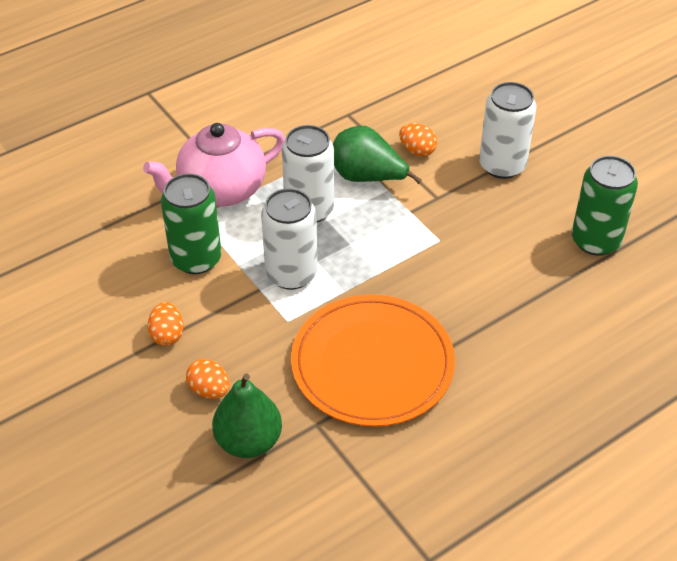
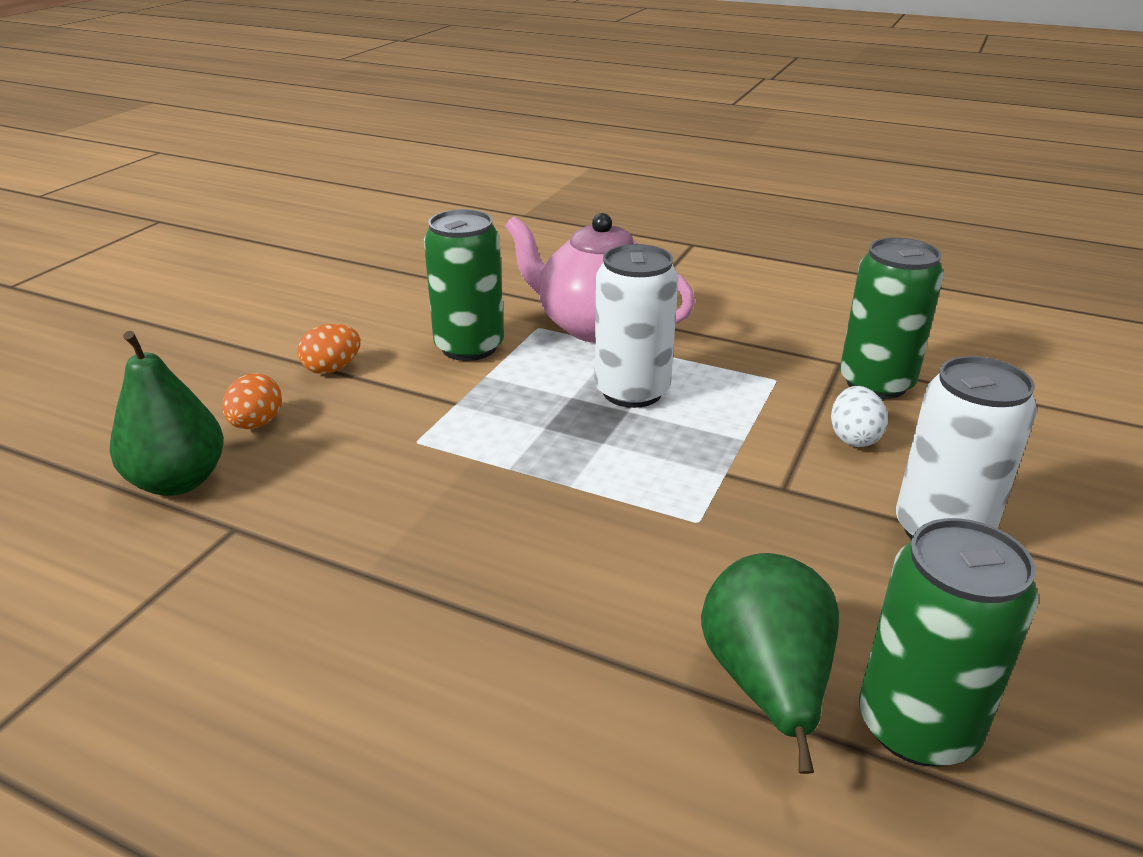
camera: 60 degrees right, 15 degrees down
(291, 274) = (503, 416): white can -> none
(367, 177) = (745, 414): green pear -> green pear (766, 684)
(372, 364) = (382, 541): orange plate -> none
(378, 114) = (876, 383): none -> green can
(417, 151) = (853, 438): orange egg -> white egg

